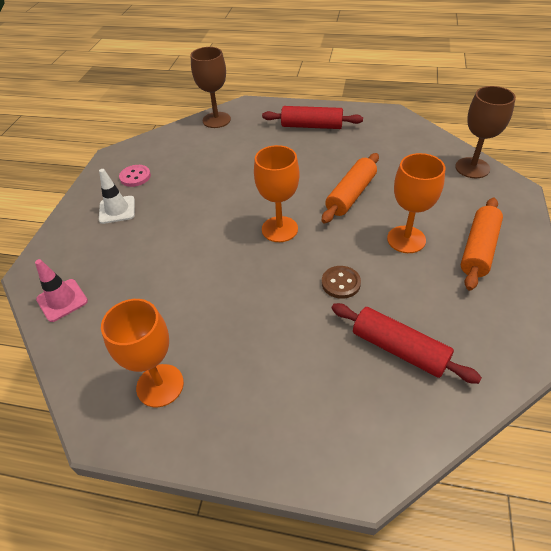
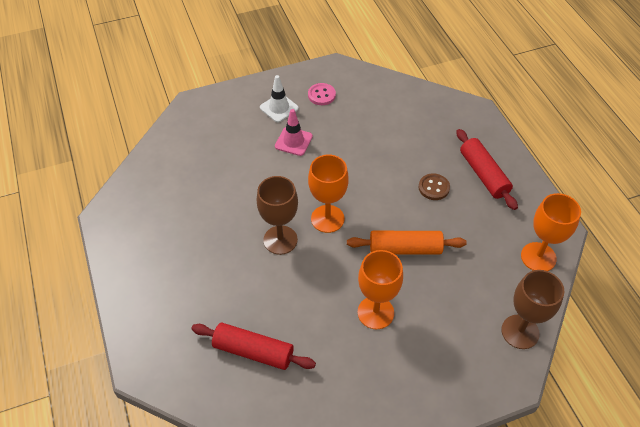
camera: 55 degrees right, 5 degrees up
(62, 300) = (180, 134): pink traffic cone -> pink traffic cone (293, 141)
(160, 385) = (147, 226): orange goblet -> orange goblet (538, 257)
(216, 120) = (435, 102): brown goblet -> brown goblet (280, 240)
(341, 283) = (295, 286): brown button -> brown button (433, 188)
(399, 349) = (253, 351): red rolling pin -> red rolling pin turned 75 degrees counterclockwise
(478, 249) = (400, 373): orange rolling pin -> none

